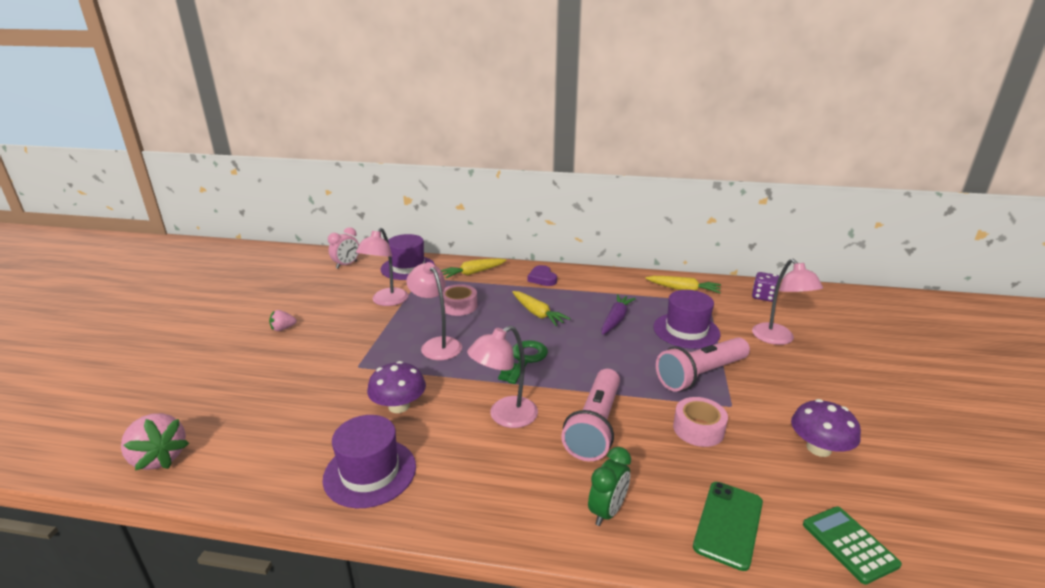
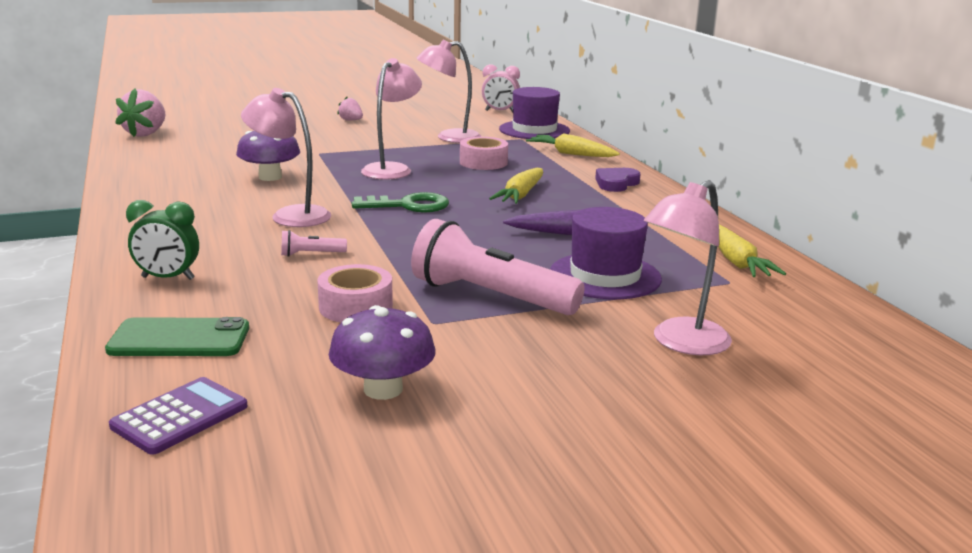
camera: 60 degrees right, 5 degrees down
(370, 472) = (168, 187): purple hat -> none
(595, 426) = (311, 254): pink flashlight -> pink flashlight, size x0.42
(763, 297) = (827, 322): purple dice -> none
(849, 544) = (180, 416): green calculator -> purple calculator

